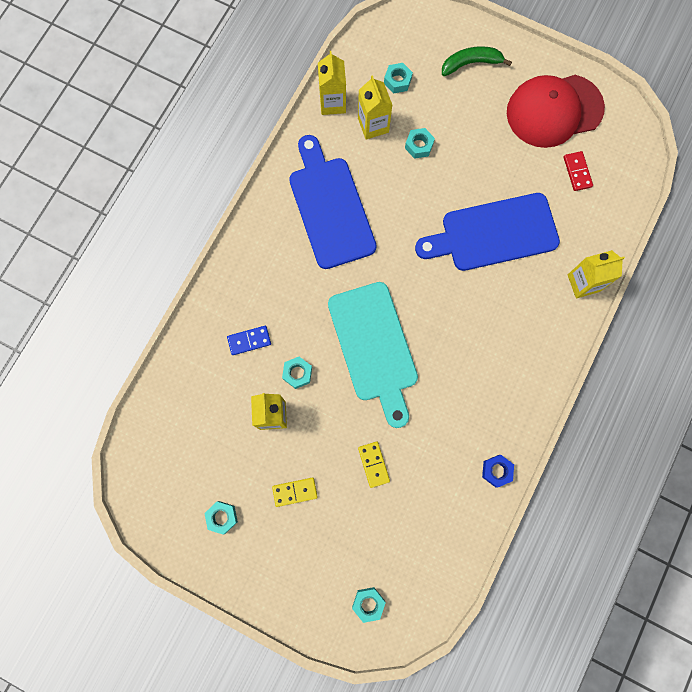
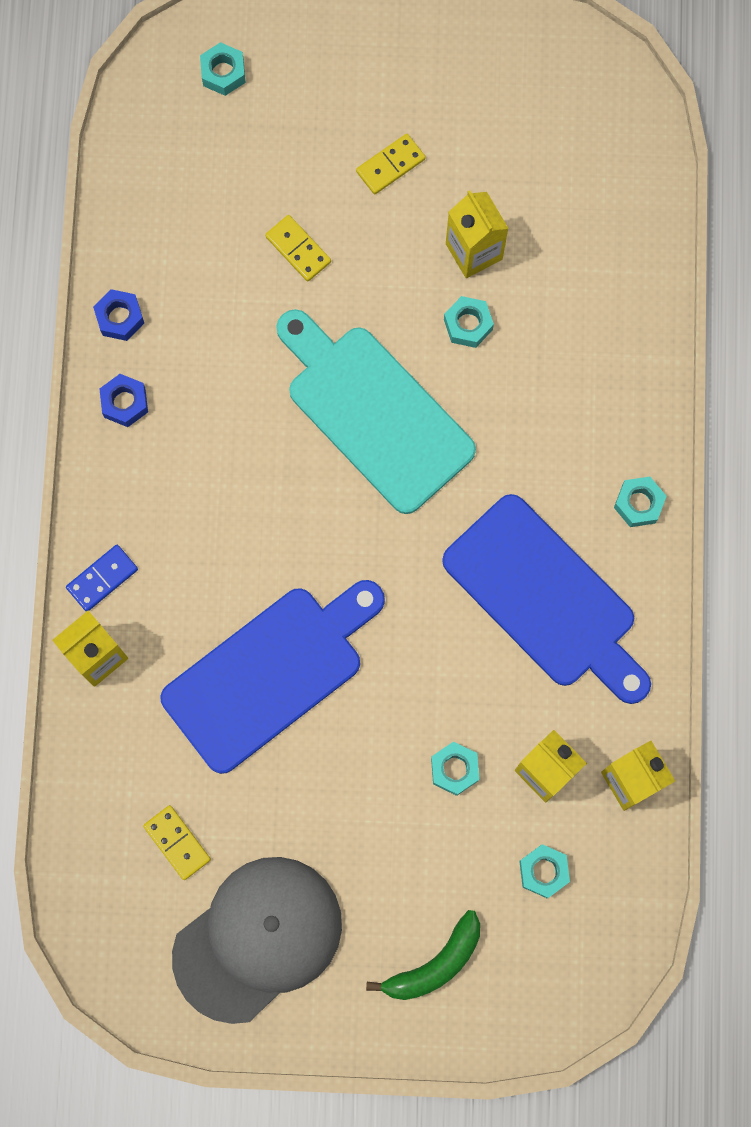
camera: 155 degrees right, 0 degrees up
(222, 517) = (473, 90): turquoise nut -> turquoise nut (638, 504)
(249, 340) = (562, 339): blue domino -> blue domino (102, 579)
(513, 417) = (125, 403): none -> blue nut
(554, 111) = (258, 939): red cap -> grey cap
(577, 172) = (177, 843): red domino -> yellow domino

